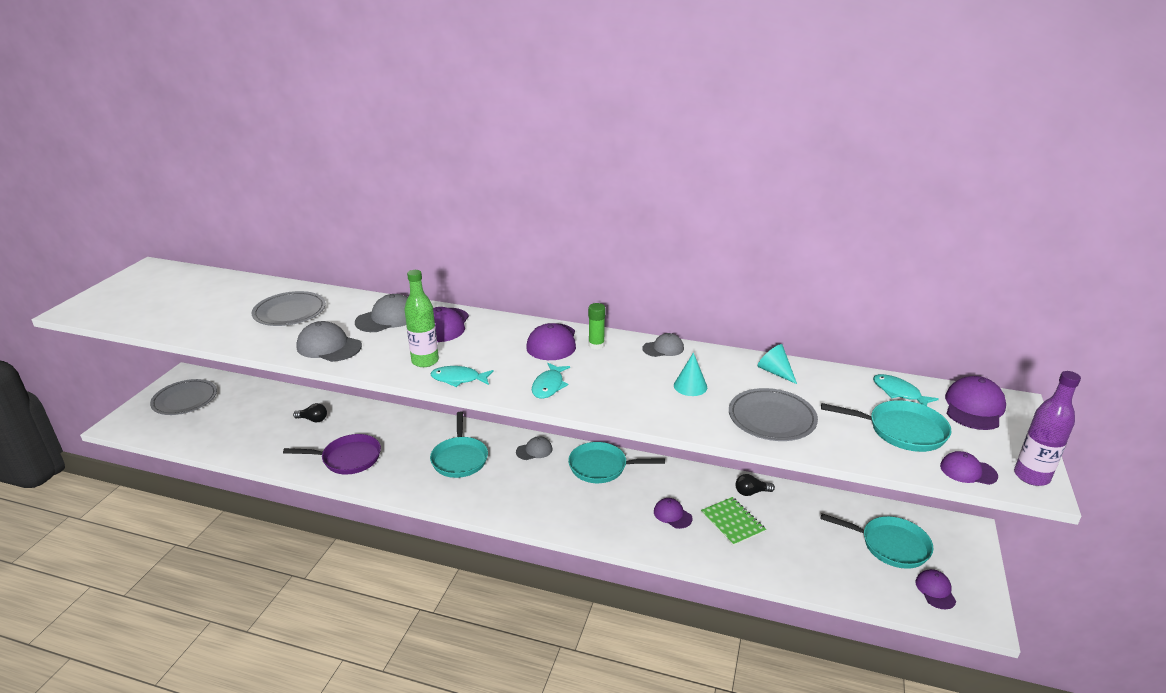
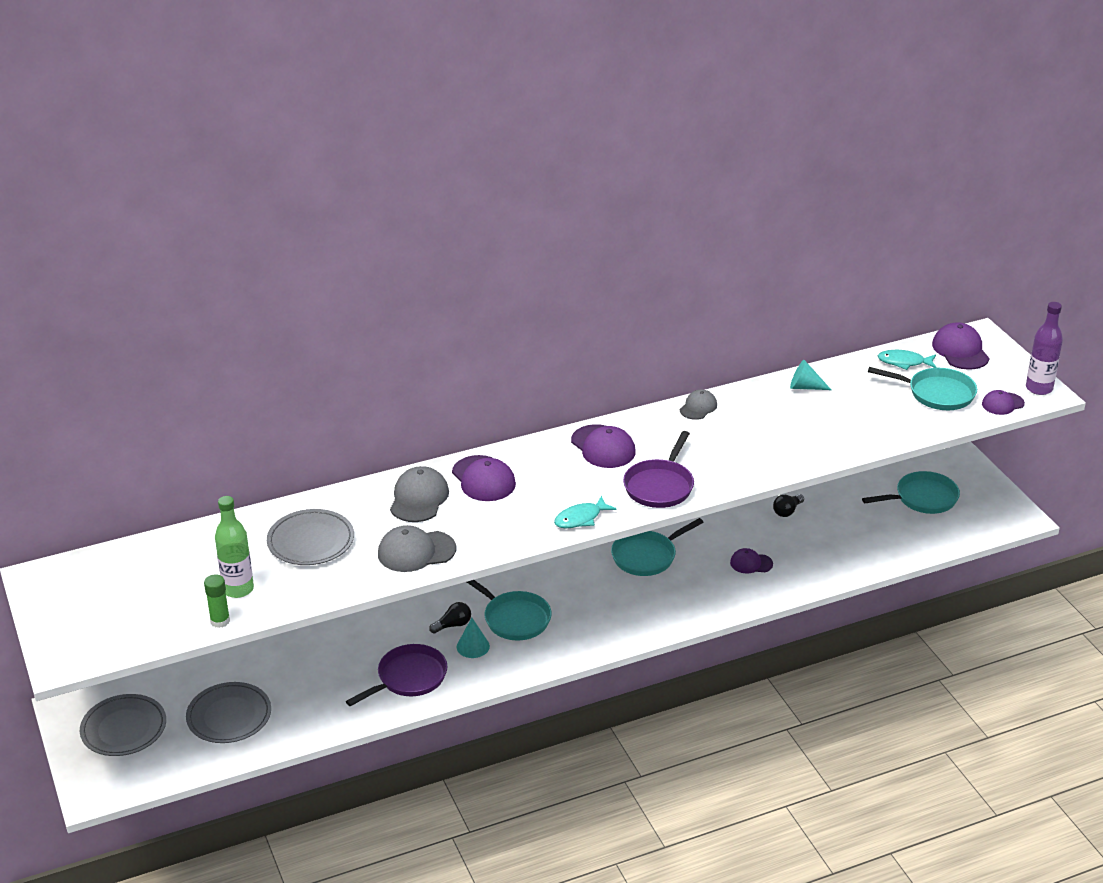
camera: 40 degrees left, 5 degrees up
(313, 419) = (309, 666): black light bulb -> black light bulb (453, 625)
(425, 361) = (526, 518): green bottle -> green bottle (238, 589)
(534, 450) = (570, 574): grey cap -> none
(549, 386) = (660, 486): turquoise fish -> purple pan
(596, 345) = (642, 431): green glue stick -> green glue stick (220, 621)
(690, 386) = (762, 431): turquoise cone -> turquoise cone (473, 646)
(732, 522) = (800, 543): green notebook -> none
(771, 418) = (848, 428): grey plate -> grey plate (229, 716)
(902, 430) = (937, 393): turquoise pan -> turquoise pan turned 45 degrees clockwise
(935, 590) = (979, 515): purple cap -> none

